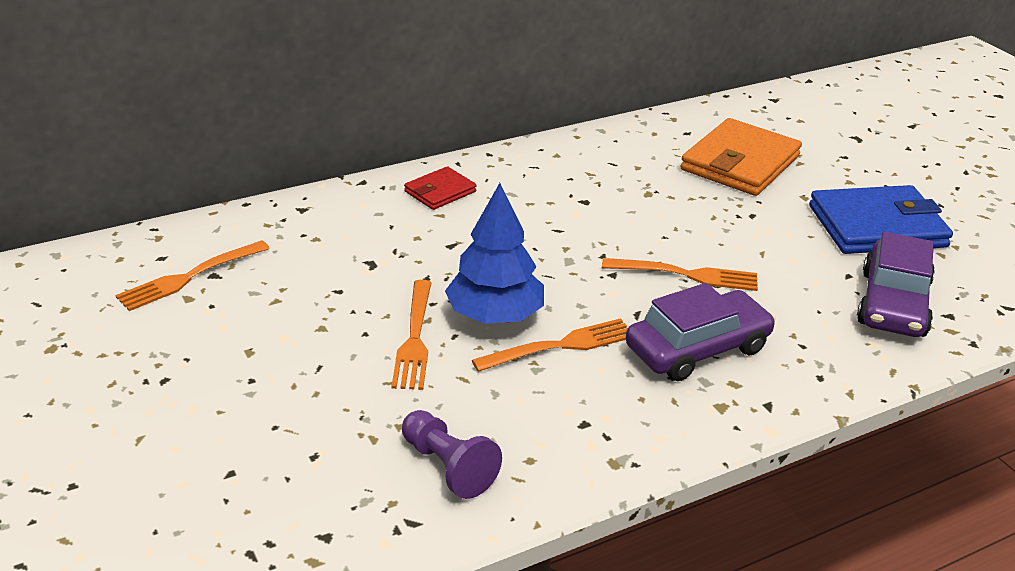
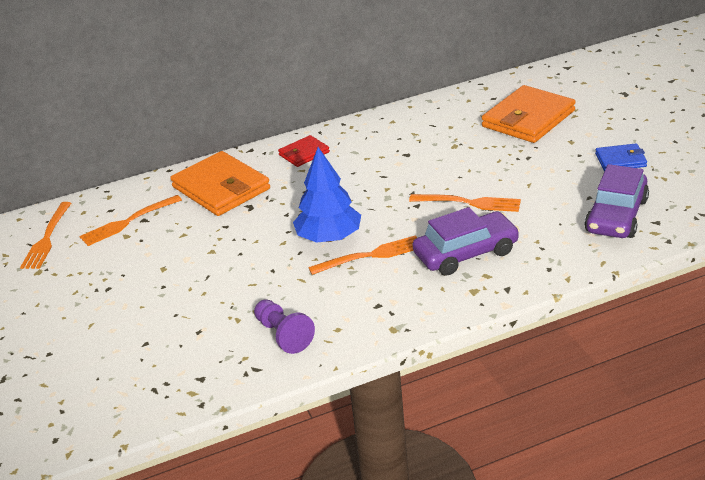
camera: 10 degrees right, 0 degrees up
(326, 234) = (221, 188): none -> orange wallet
(414, 338) = (272, 255): orange fork -> orange fork (47, 238)
(877, 226) = (620, 160): blue wallet -> blue wallet, size x0.52

